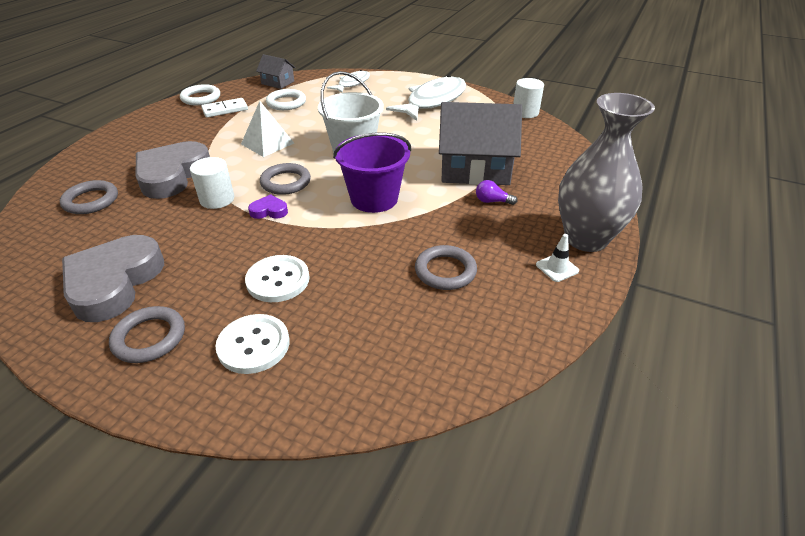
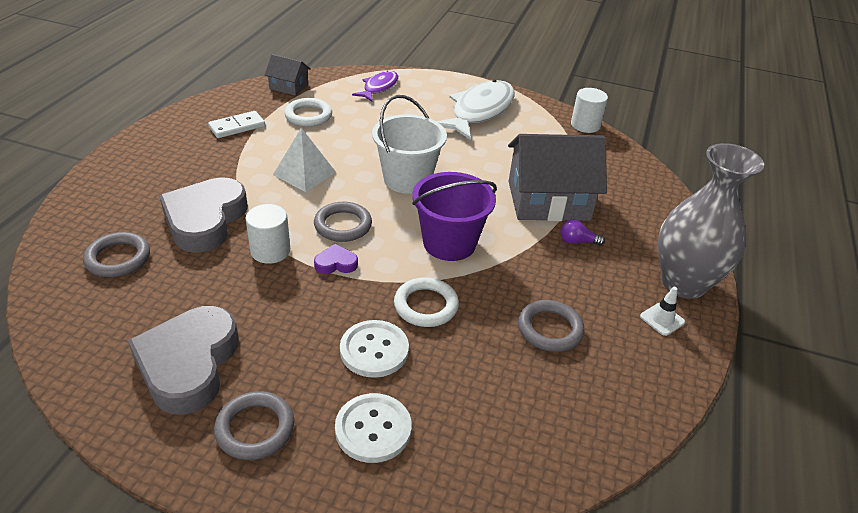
camera: 10 degrees left, 0 degrees up
(201, 98) = (201, 110): white ring -> white ring (426, 306)
(352, 83) = (379, 87): white fish -> purple fish

